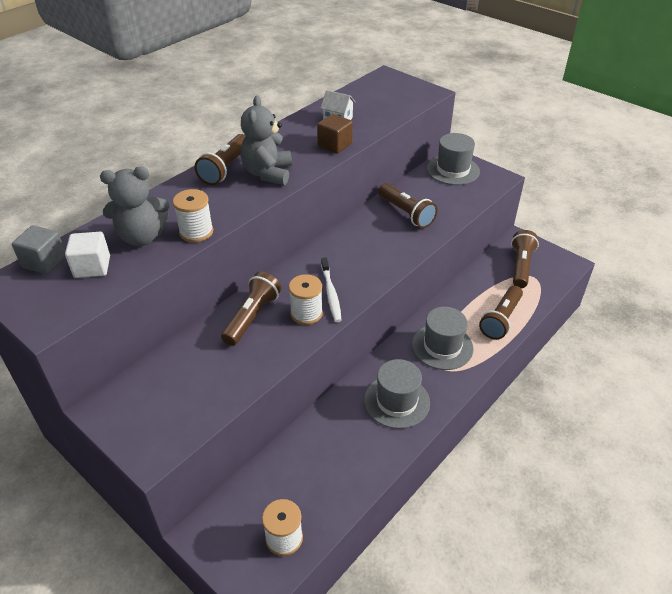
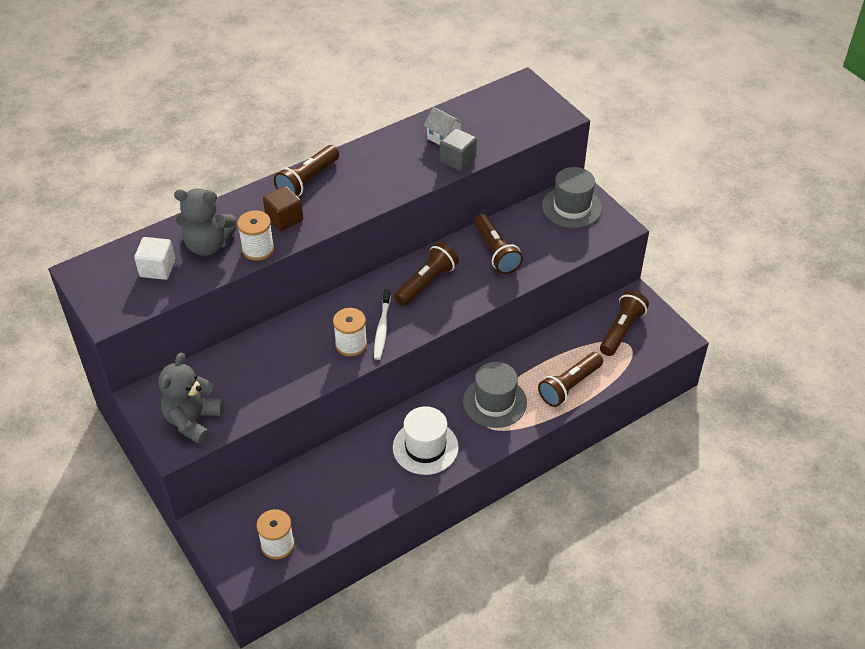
camera: 15 degrees right, 5 degrees up
(44, 262) = (118, 255): grey cube -> grey cube (457, 160)
(252, 317) = (299, 337): brown flashlight -> brown flashlight (427, 283)
(268, 173) = (347, 194): grey teddy bear -> grey teddy bear (193, 421)
(335, 145) = (427, 170): brown cube -> brown cube (284, 218)
(396, 401) = (425, 447): grey hat -> white hat

